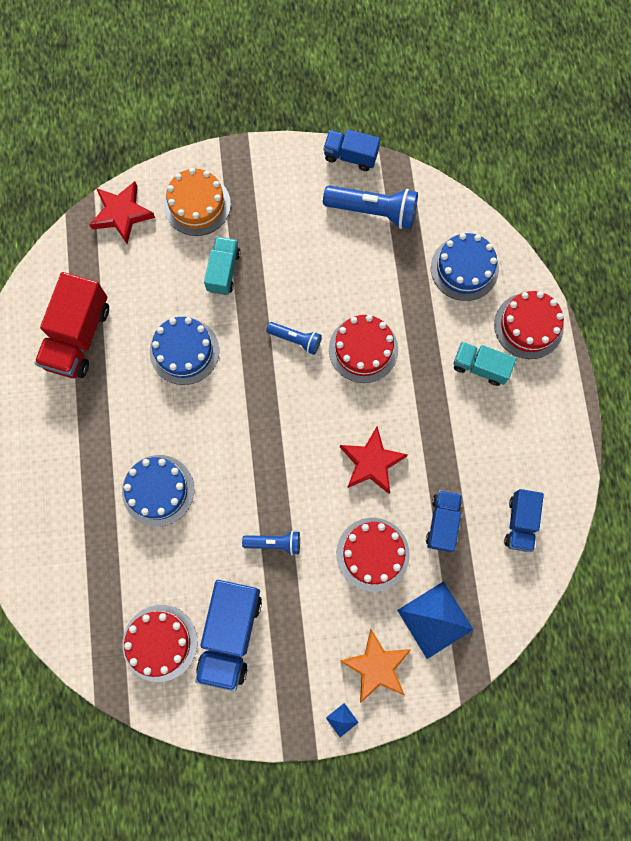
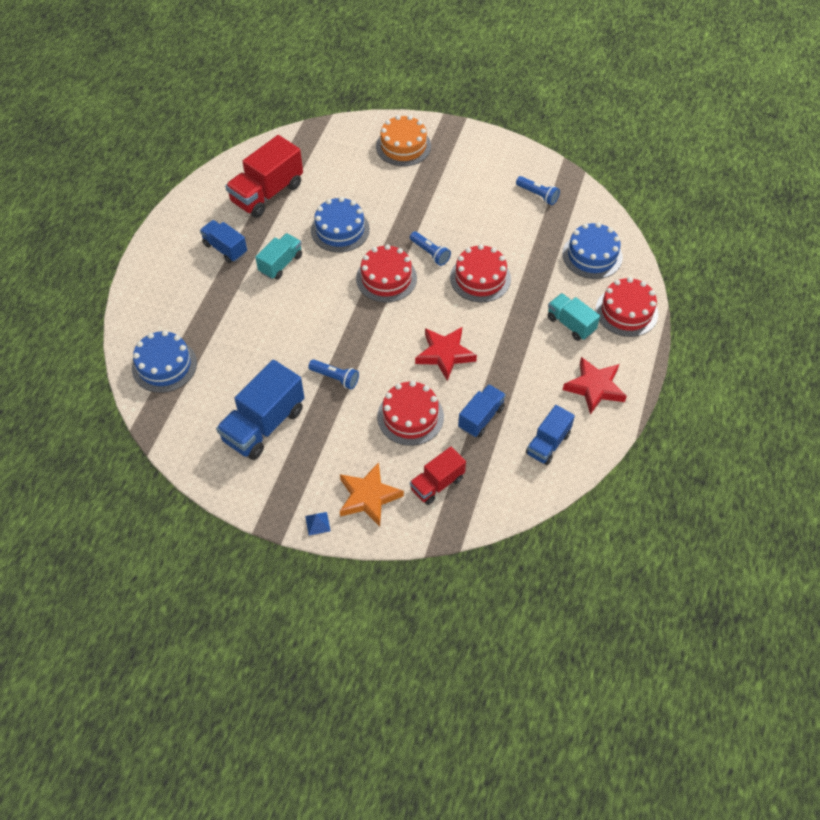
camera: 25 degrees right, 20 degrees down
(122, 214) = (344, 133): red star -> red star (595, 387)
(158, 490) = (266, 309): blue cake -> blue cake (164, 365)
(160, 643) = (205, 408): red cake -> red cake (386, 278)
(223, 271) = (399, 192): turquoise truck -> turquoise truck (281, 264)
(350, 156) = (538, 156): blue truck -> blue truck (225, 249)
(373, 211) = (538, 195): blue flashlight -> blue flashlight, size x0.57
(435, 619) = (437, 484): blue pyramid -> red truck

